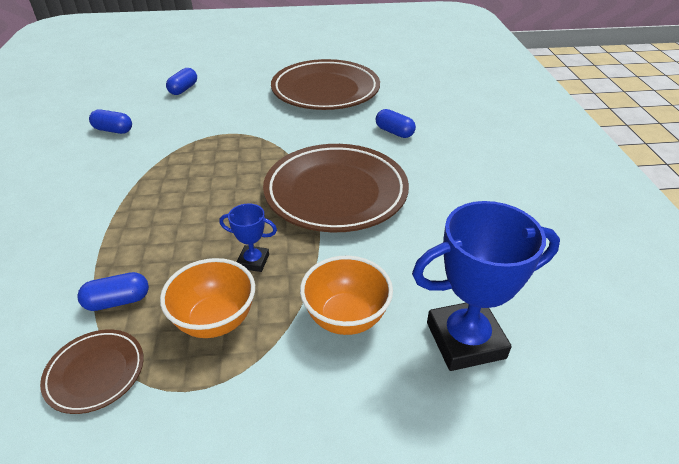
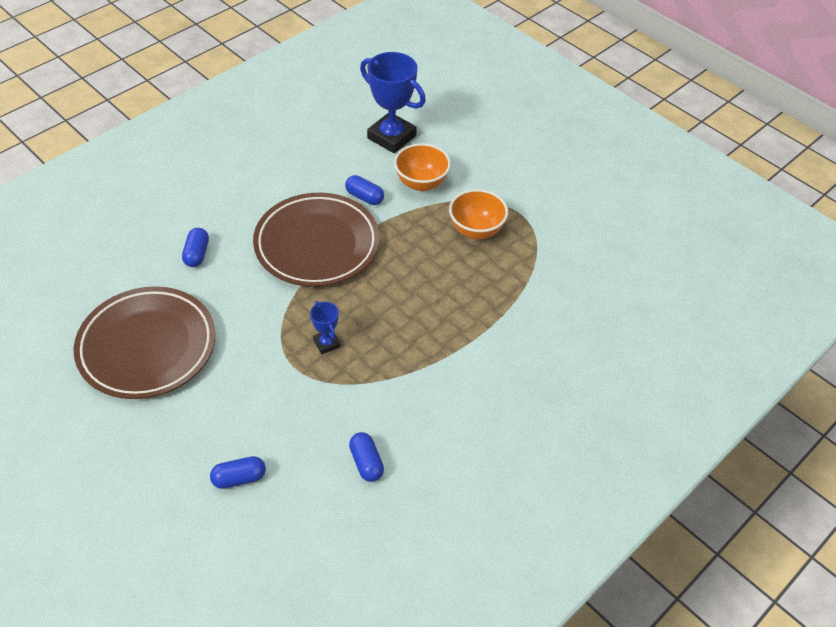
camera: 130 degrees left, 10 degrees up
(95, 373) = (549, 251): brown plate -> none
(118, 301) = (509, 280): blue capsule -> blue capsule (364, 197)
(253, 261) = (422, 244): blue trophy -> blue trophy (326, 343)

